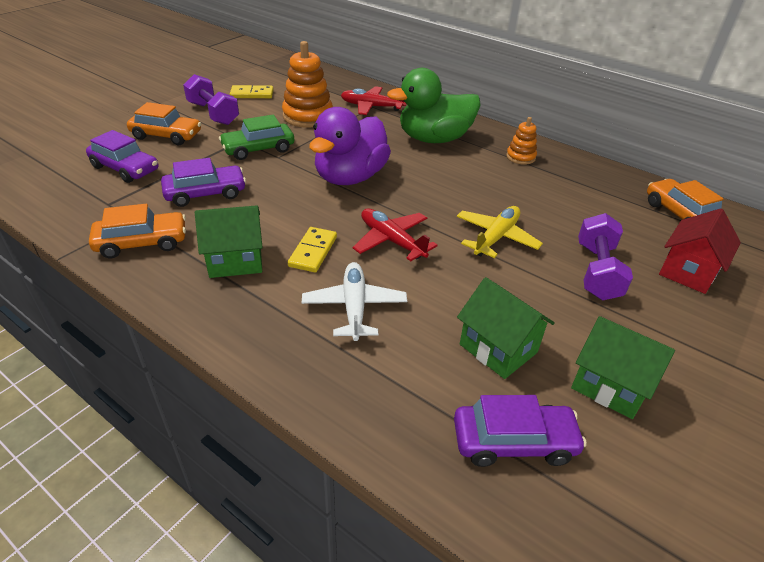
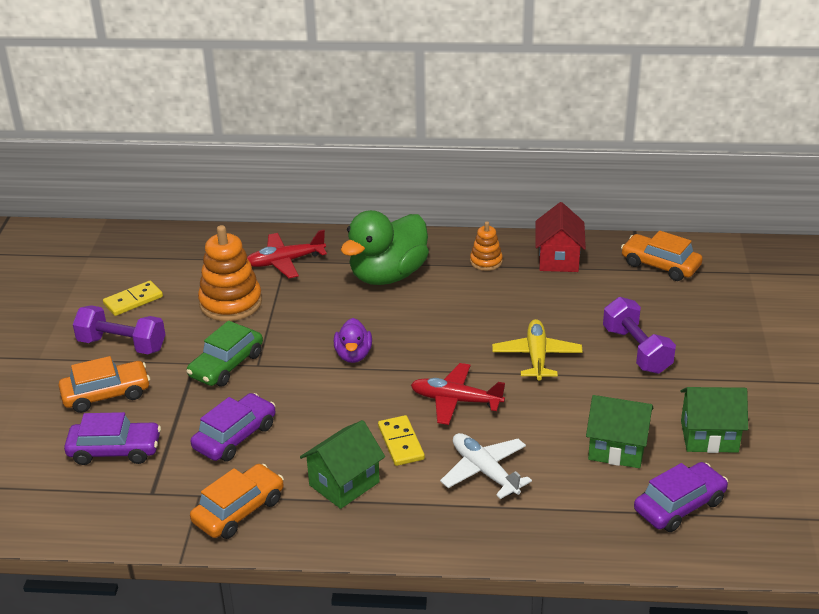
camera: 30 degrees left, 5 degrees down
(350, 177) = (353, 355): purple duck -> purple duck, size x0.51
(688, 271) = (700, 318): red house -> red house (558, 259)

